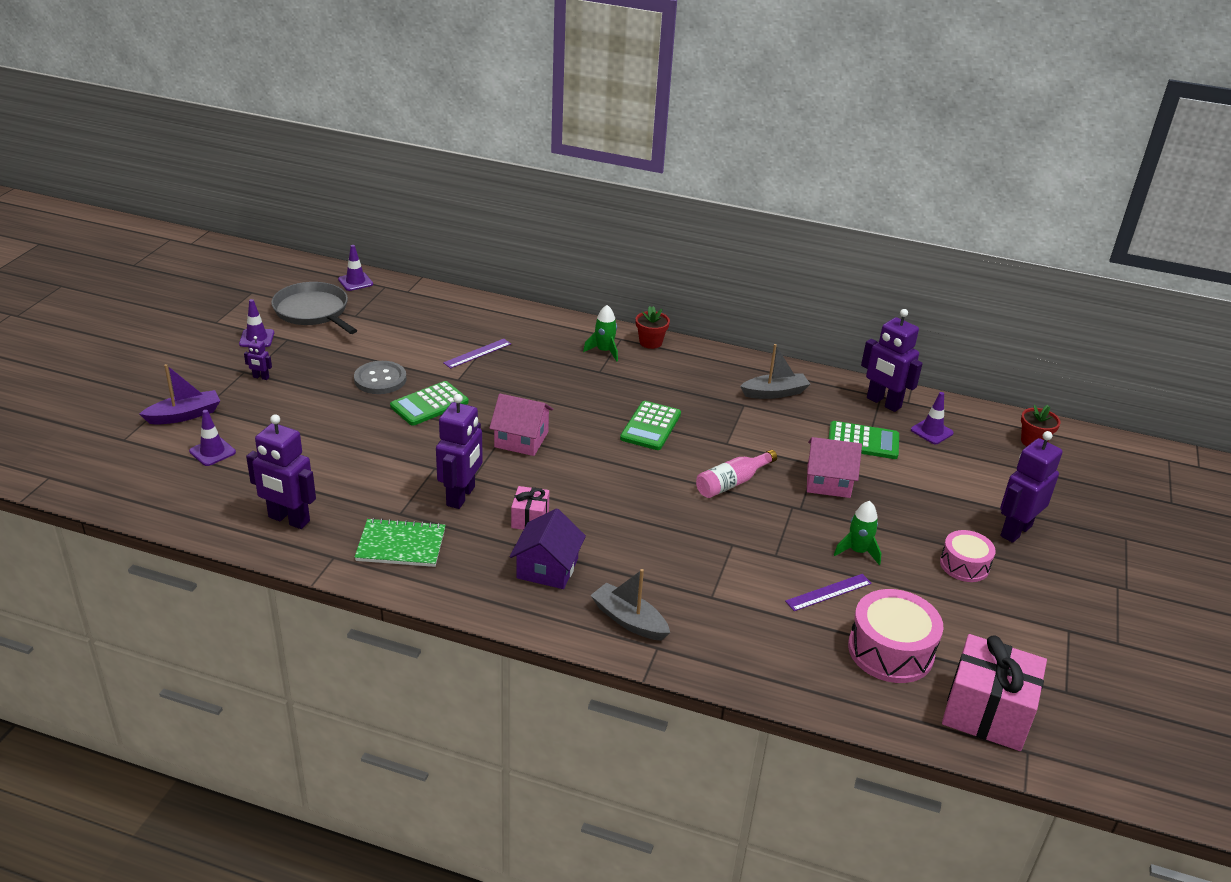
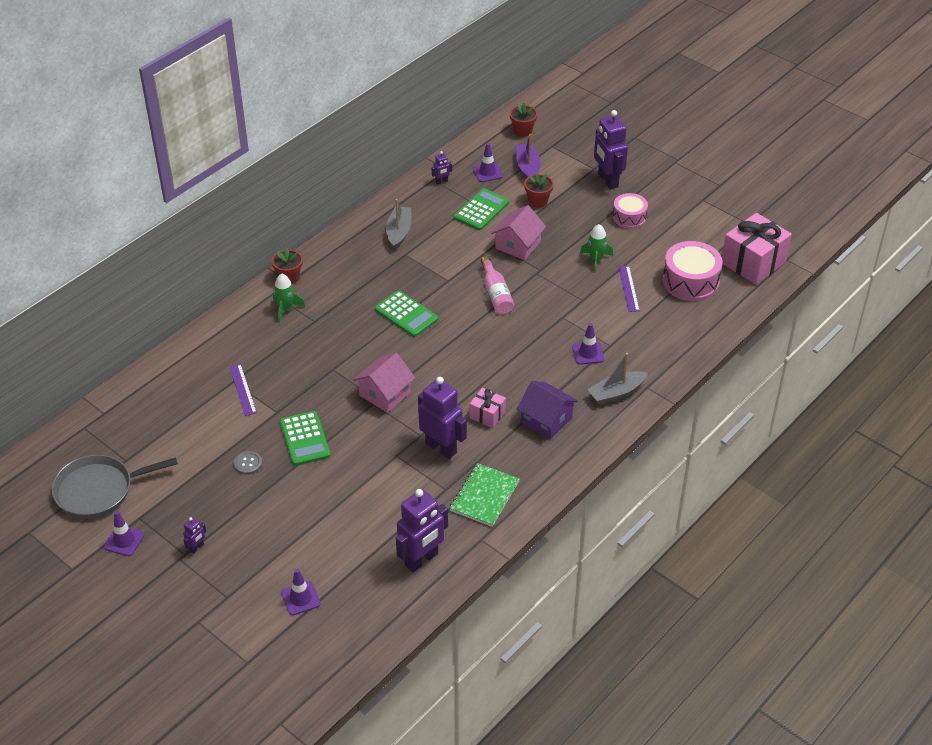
camera: 65 degrees left, 10 degrees up
(184, 415) = (231, 612): purple boat -> purple boat (528, 168)
(355, 282) = (60, 448): purple traffic cone -> purple traffic cone (588, 353)
(380, 379) = (248, 463): grey button -> grey button, size x0.58
(883, 403) = (441, 181): purple robot -> purple robot, size x0.44
(920, 480) = (538, 201): none -> red flower pot

